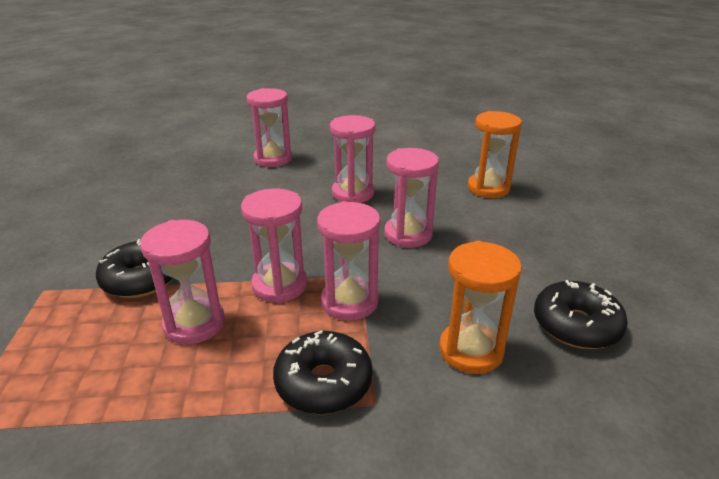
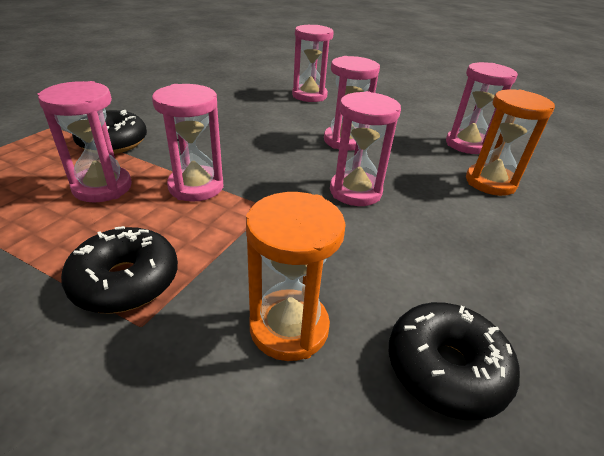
camera: 30 degrees right, 5 degrees up
(349, 302) = (233, 225): pink hourglass -> pink hourglass (466, 144)

